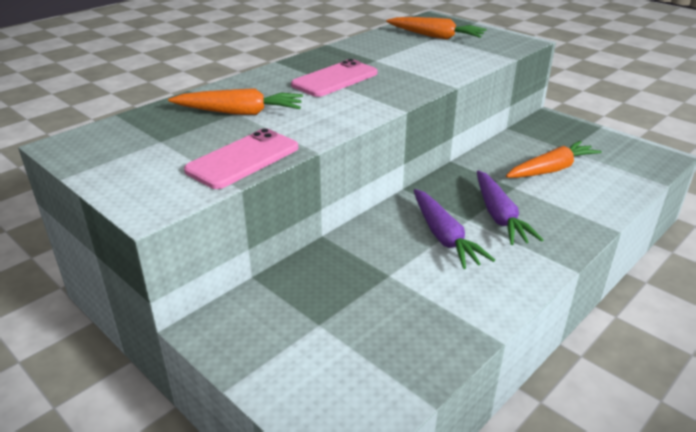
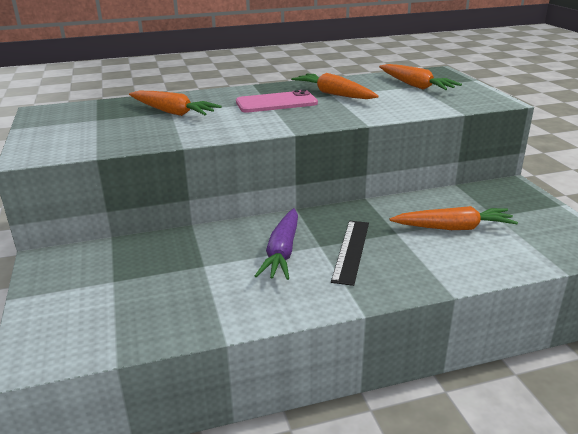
camera: 30 degrees right, 5 degrees down
(243, 159) = (127, 141): pink phone -> none
(376, 59) = (334, 94): none -> orange carrot
(499, 216) = (351, 251): purple carrot -> black ruler

